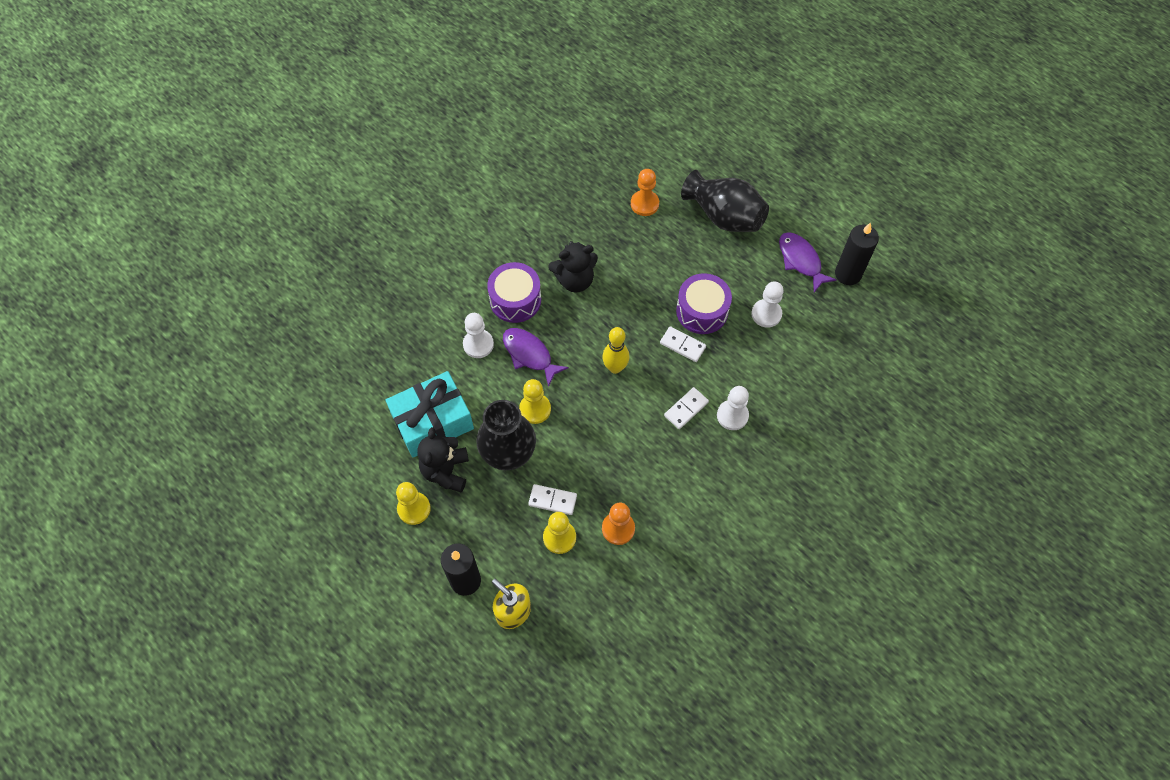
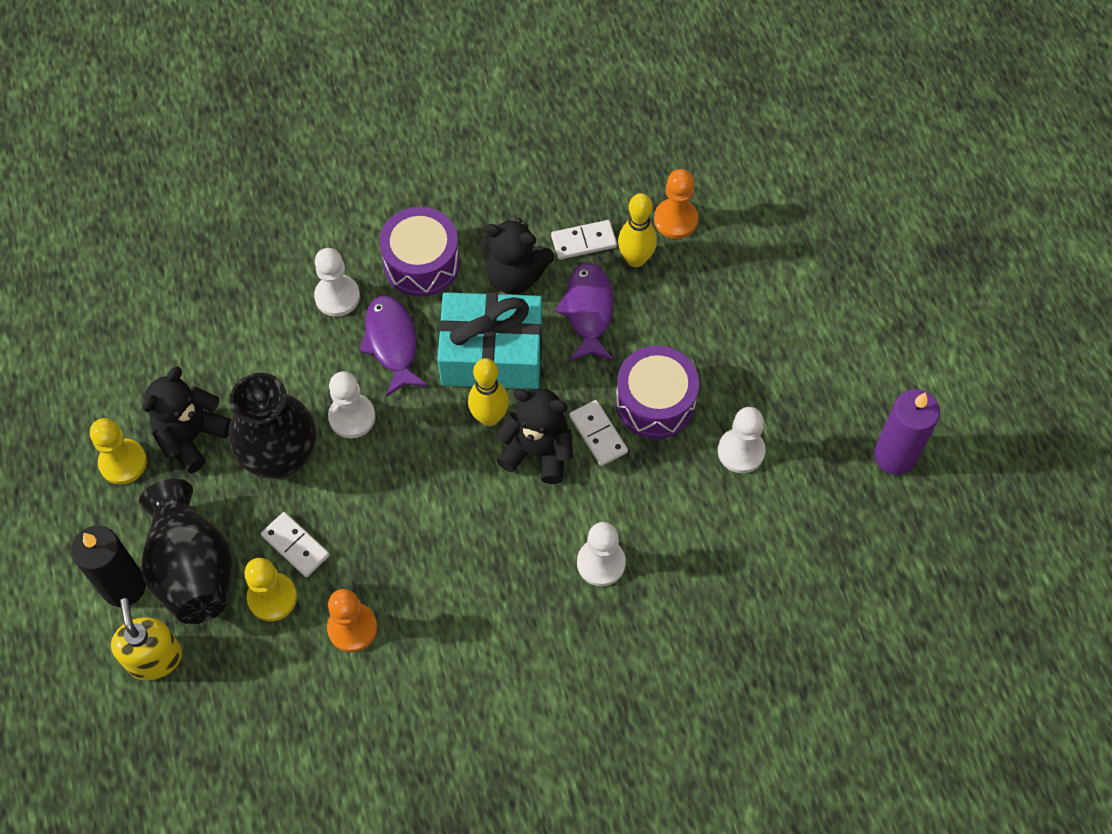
camera: 30 degrees right, 0 degrees up
(432, 422) = (217, 366): turquoise gift -> turquoise gift (492, 354)
(535, 409) = (352, 417): yellow pawn -> white pawn
(637, 237) = (635, 259): none -> yellow bowling pin
(655, 372) = (538, 451): none -> black teddy bear
(686, 409) = (545, 521): white domino -> white domino (584, 241)
(724, 216) = (773, 289): black vase -> black vase (193, 569)
(801, 260) = (840, 403): purple fish -> purple fish (588, 310)
(848, 274) = (895, 455): black candle -> purple candle

